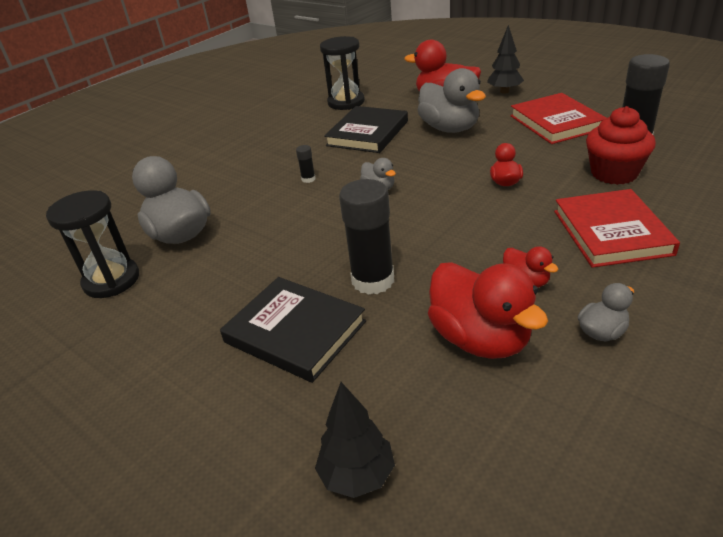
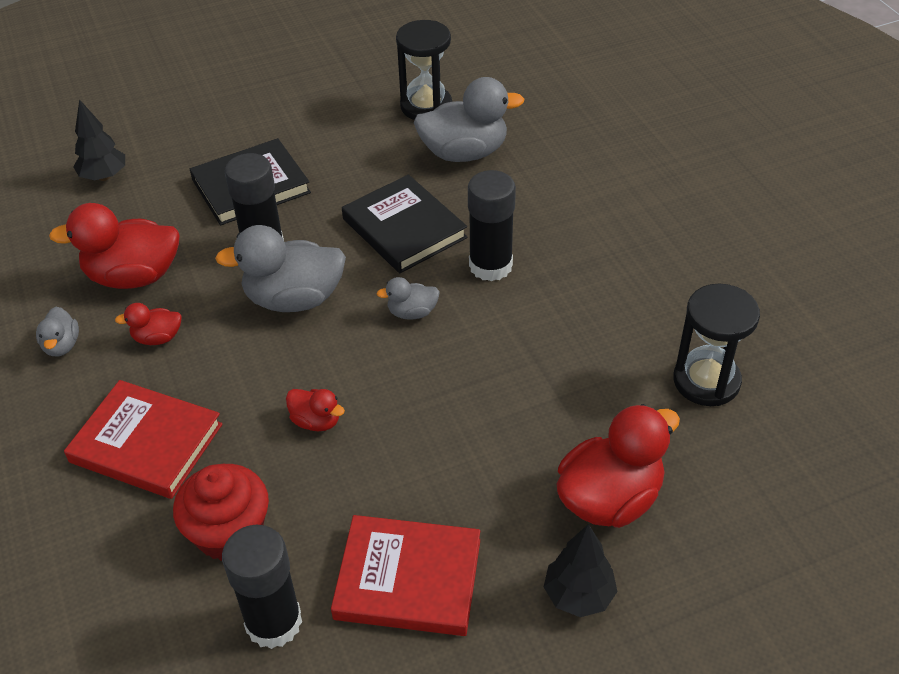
camera: 115 degrees right, 10 degrees up
(308, 179) = (490, 266): black glue stick -> black glue stick, size x2.35
(367, 133) = (568, 360): black book -> black book (404, 228)
(449, 128) = (504, 449): grey duck -> grey duck (294, 299)

